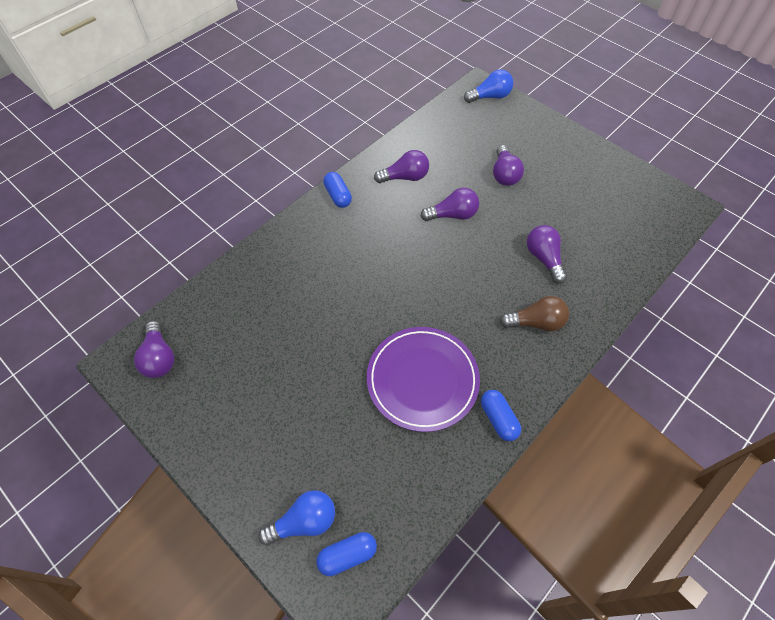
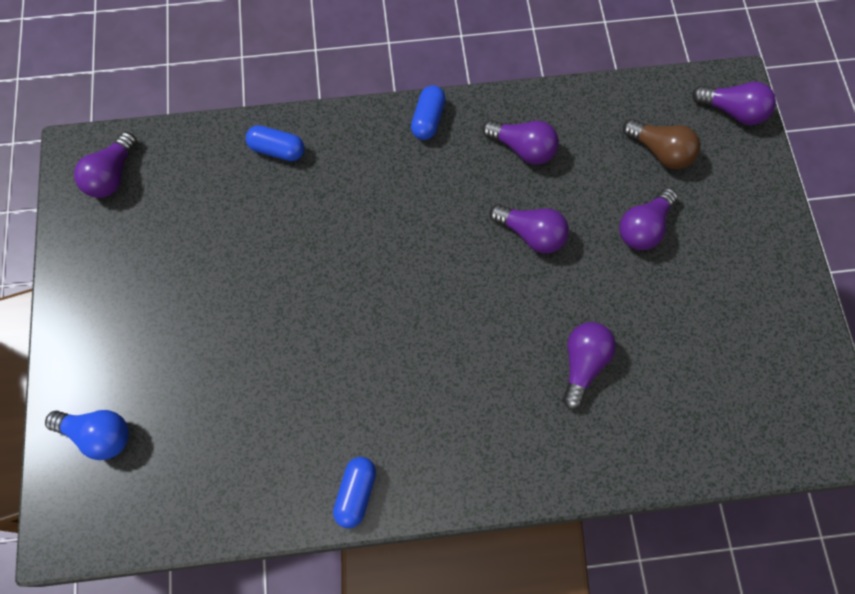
camera: 40 degrees right, 10 degrees up
(347, 555) = (106, 496): blue capsule -> blue capsule (277, 150)
(422, 380) = (322, 392): purple plate -> none
(490, 97) = (733, 111): blue light bulb -> purple light bulb
(536, 322) = (497, 428): brown light bulb -> brown light bulb (660, 152)

